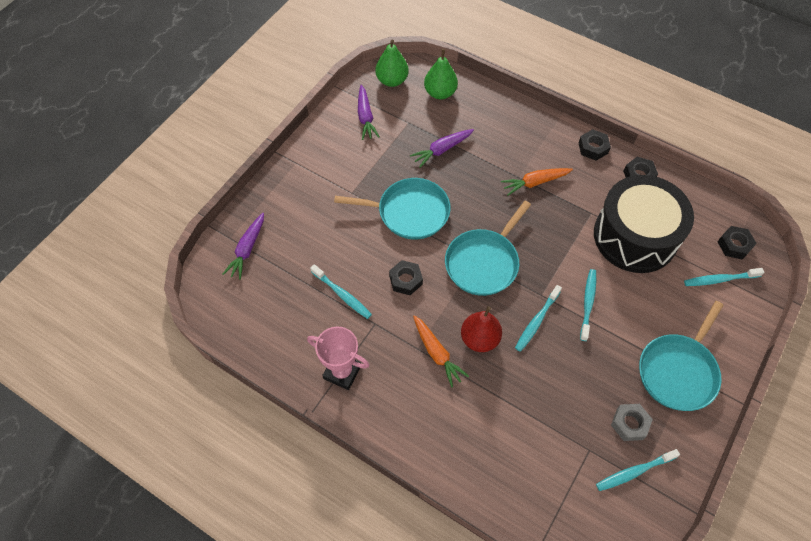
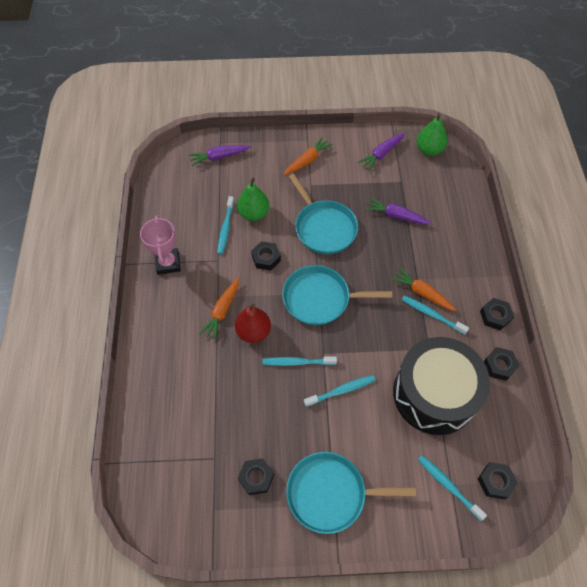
camera: 55 degrees right, 0 degrees up
(321, 177) = (307, 160): none -> orange carrot
(440, 93) = (447, 184): green pear -> green pear (254, 213)
(629, 424) = (256, 477): grey nut -> black nut
(634, 472) = (217, 502): turquoise toothbrush -> turquoise toothbrush (432, 314)

